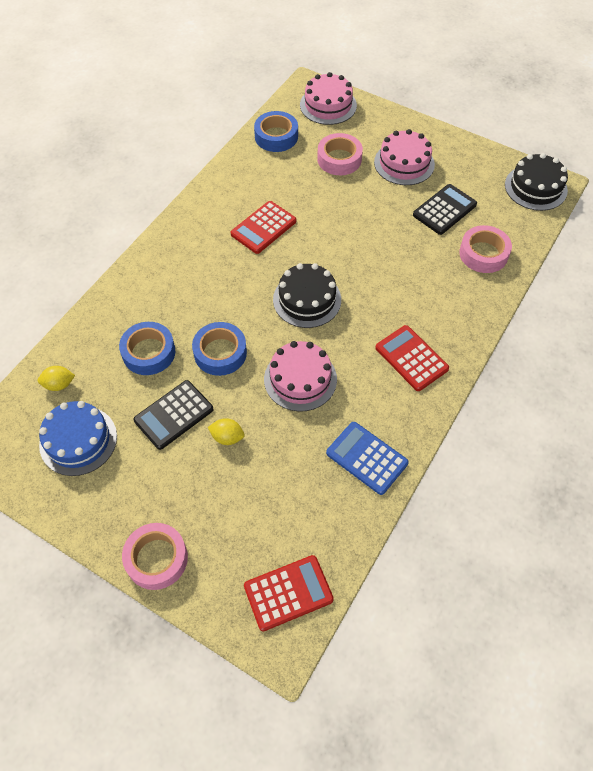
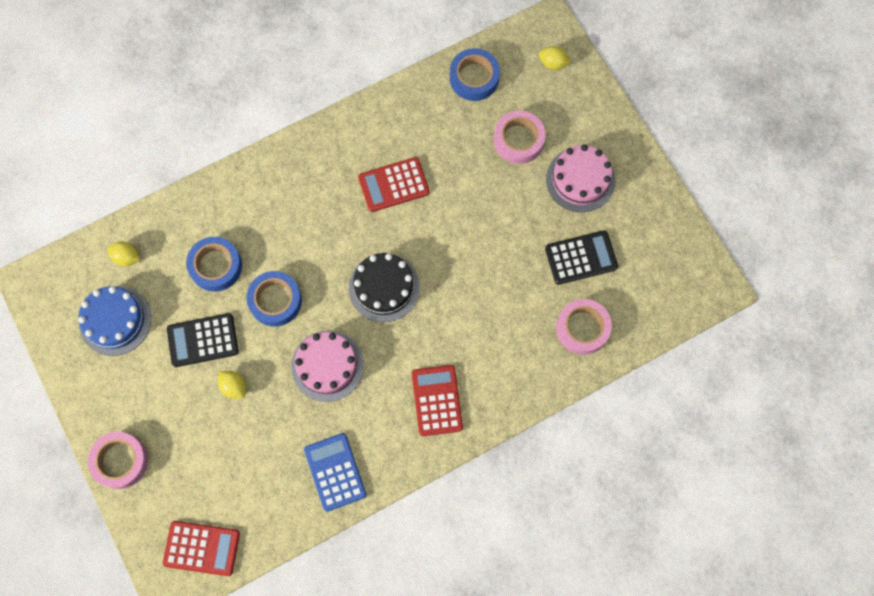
camera: 30 degrees right, 15 degrees up
(328, 105) = (553, 63): pink cake -> yellow lemon
(535, 187) = (693, 281): black cake -> none

